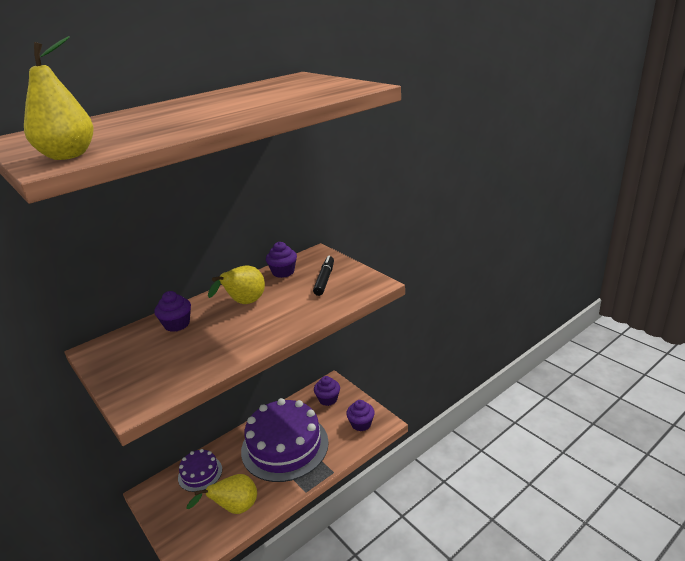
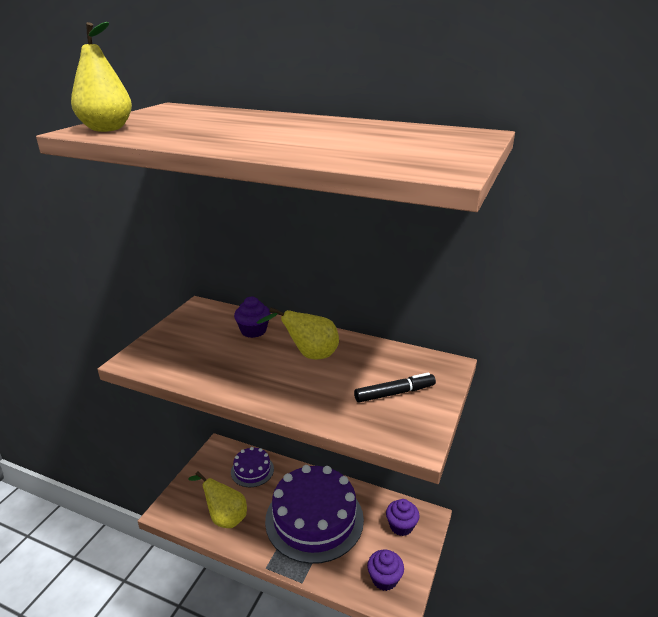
camera: 60 degrees right, 0 degrees up
(283, 272) = (387, 356): purple cupcake -> none

